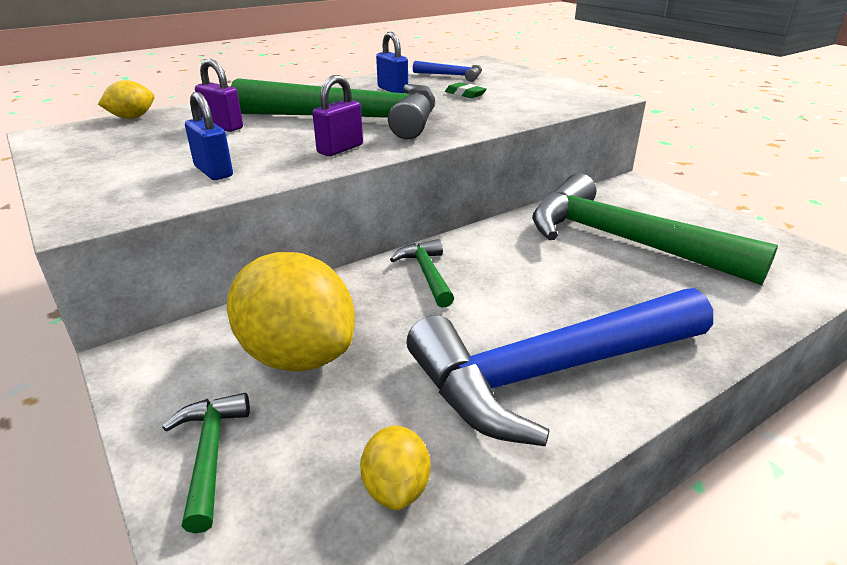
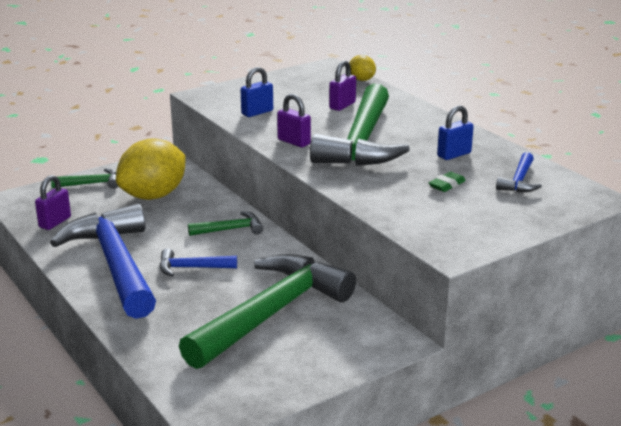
camera: 90 degrees right, 5 degrees down
(396, 488) = (55, 222): yellow lemon -> purple padlock
(541, 298) = (191, 268): none -> blue hammer

